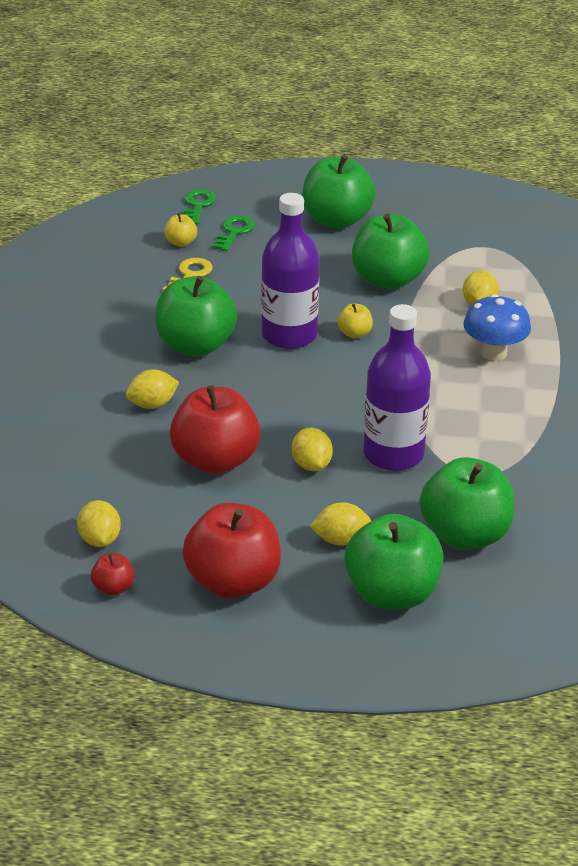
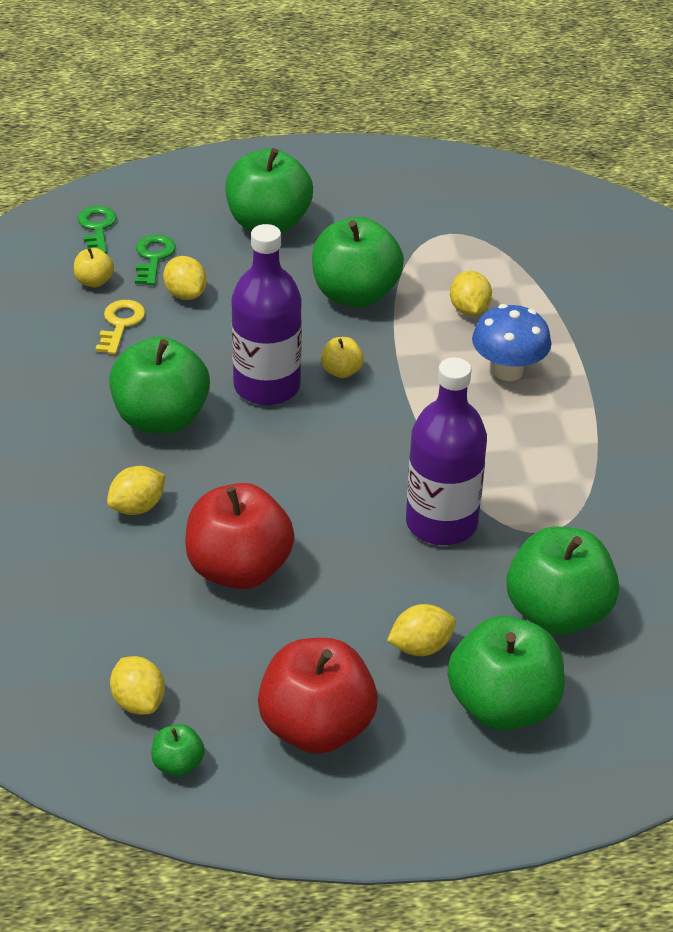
camera: 15 degrees left, 5 degrees up
(113, 588) = (178, 764): red apple -> green apple
(311, 465) = (353, 554): yellow lemon -> yellow lemon (185, 294)

